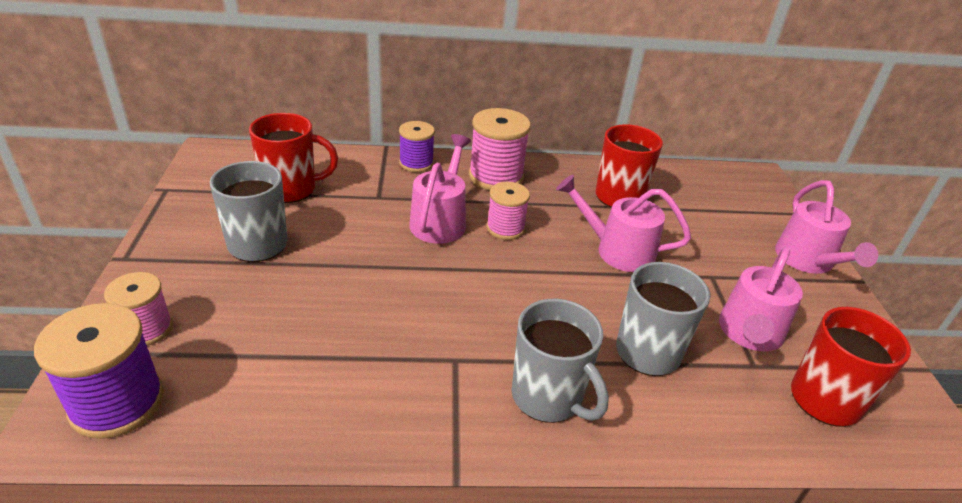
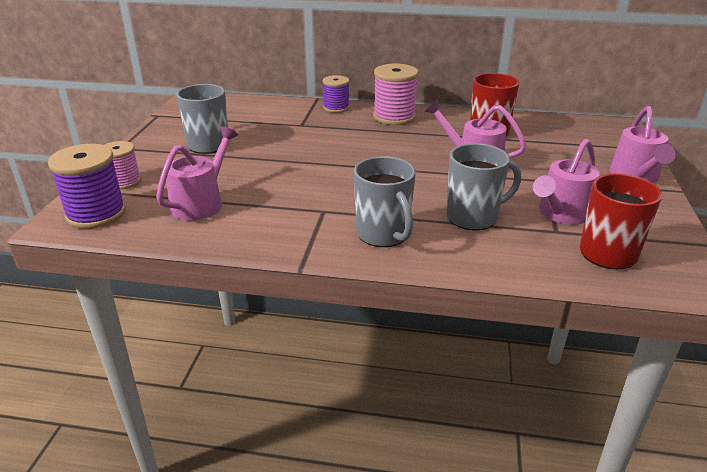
camera: 15 degrees right, 5 degrees down
(291, 189) = (241, 118): red mug -> none
(440, 220) = (342, 139): pink watering can -> pink watering can (201, 202)
(505, 228) = (389, 145): pink spool -> none

